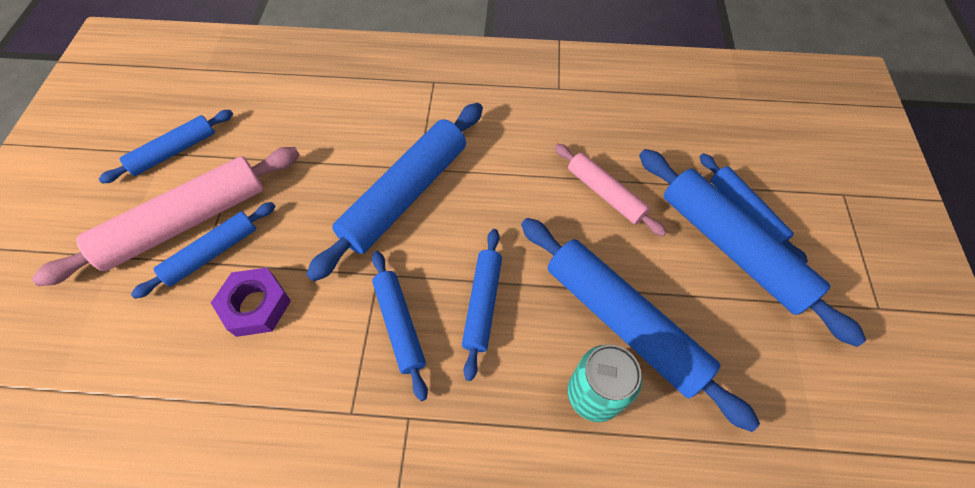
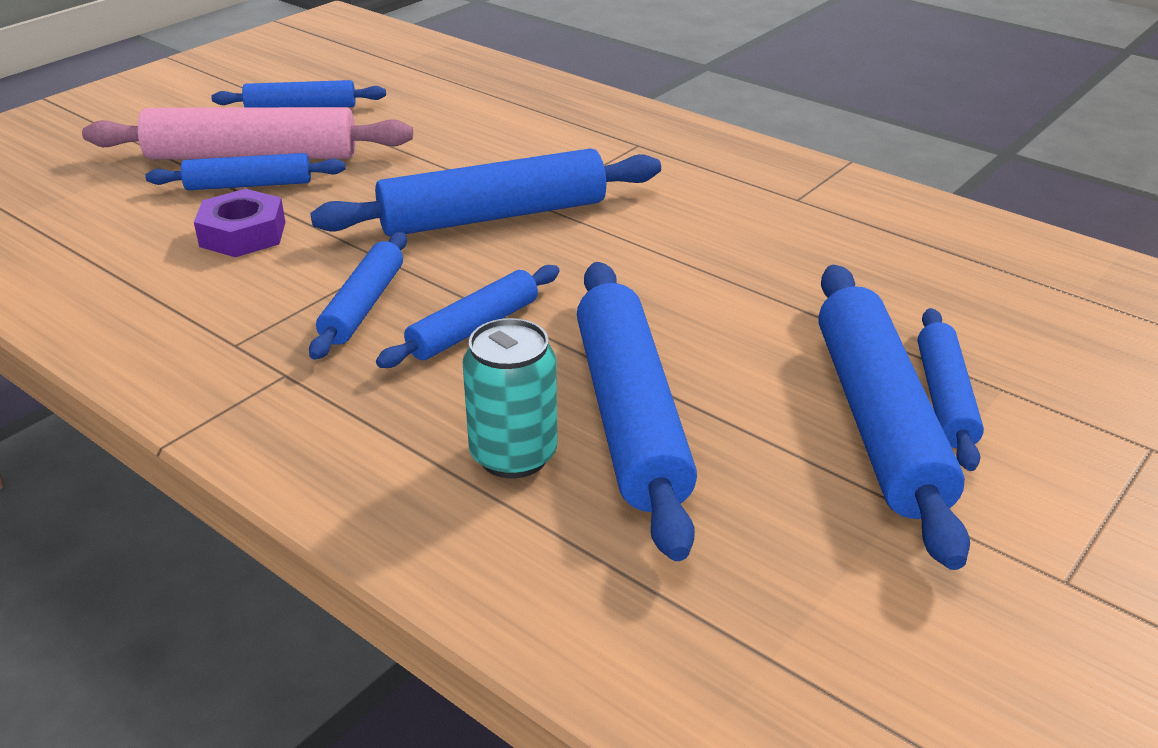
camera: 35 degrees right, 25 degrees down
(605, 194) = (747, 304): pink rolling pin -> none

